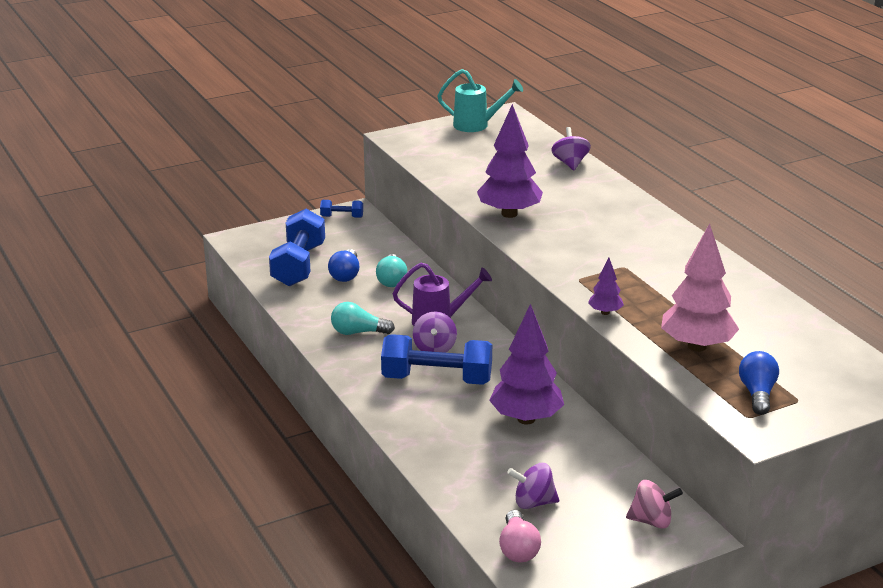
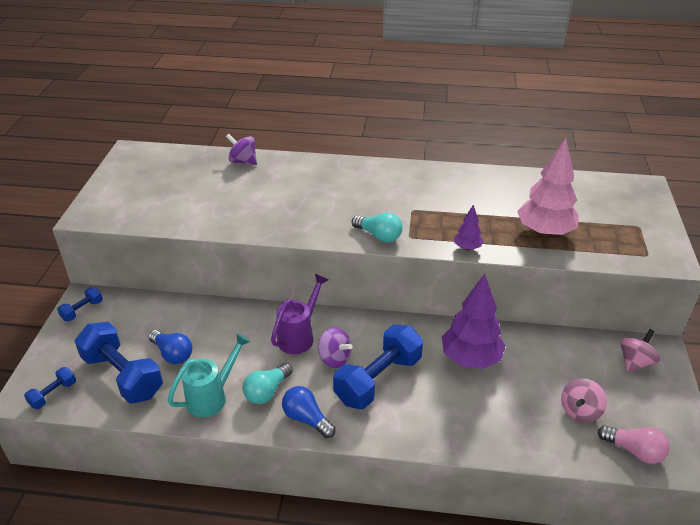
camera: 55 degrees left, 10 degrees up
(249, 248) = (53, 394): none -> blue dumbbell
(392, 280) = (212, 331): turquoise light bulb -> turquoise light bulb (379, 236)
(477, 125) = (129, 171): turquoise watering can -> turquoise watering can (212, 397)
(509, 214) = (281, 221): purple tree -> none
(533, 503) = (580, 411): purple spinning top -> pink spinning top
(757, 394) = (621, 238): blue light bulb -> blue light bulb (306, 419)

